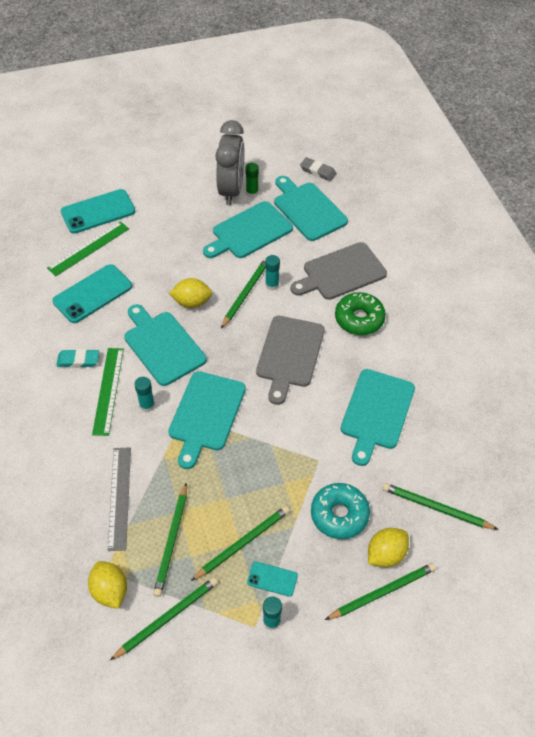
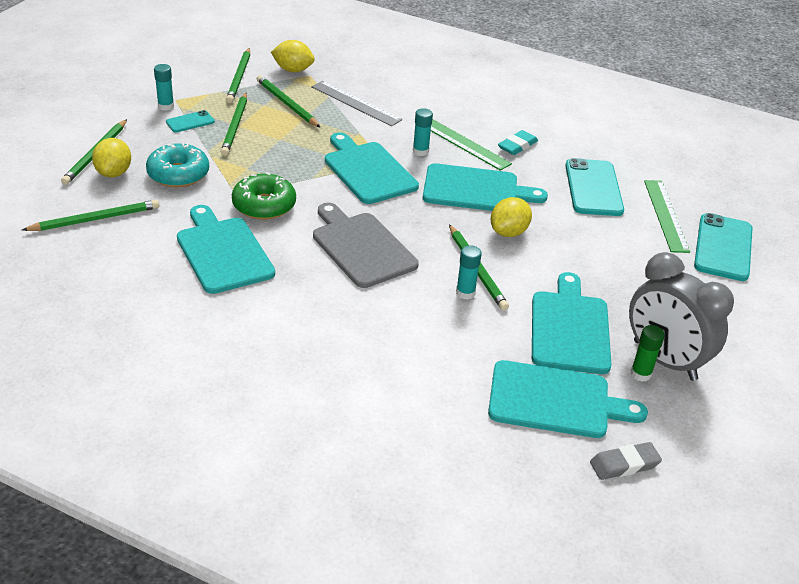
camera: 130 degrees right, 15 degrees down
(341, 272) = (417, 353): grey cutting board -> none
(359, 319) = (336, 319): green donut -> green donut (264, 205)

